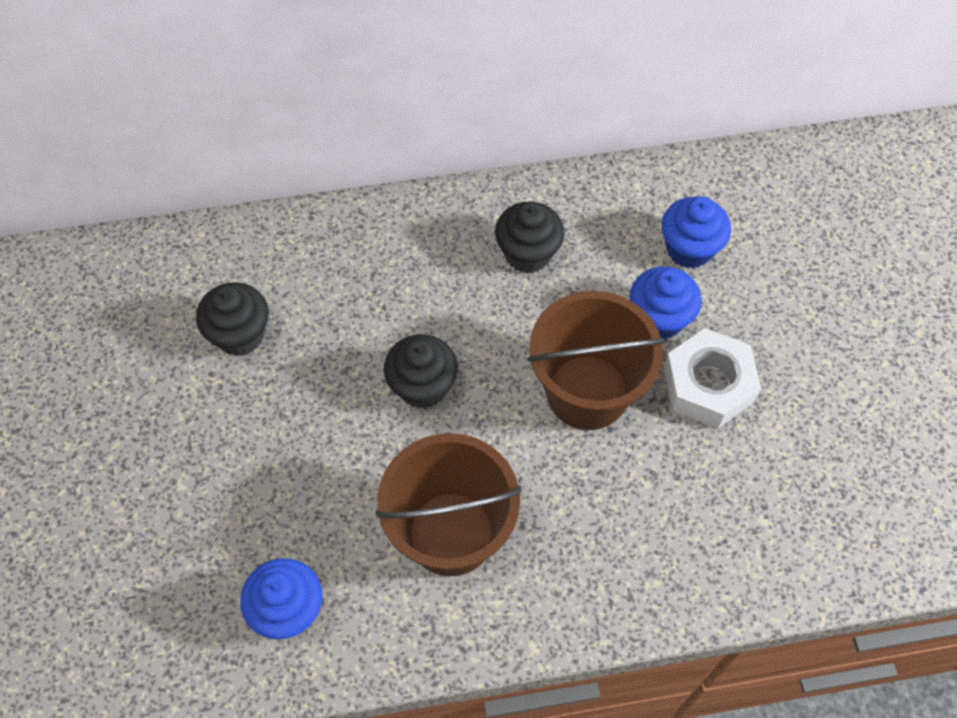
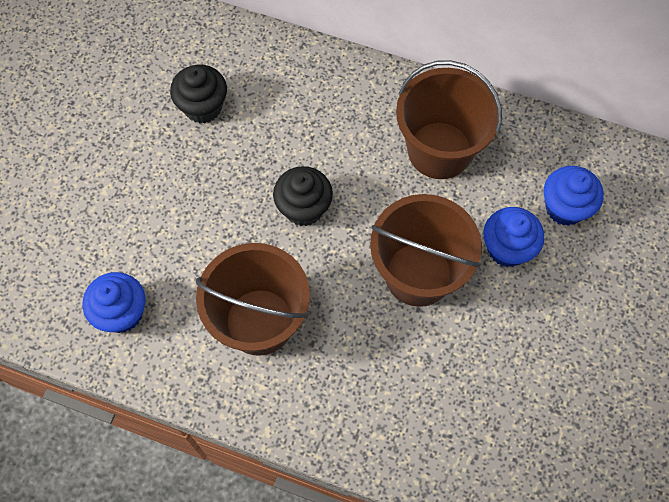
camera: 30 degrees right, 5 degrees up
(528, 254) = (439, 150): black cupcake -> brown bucket
(708, 385) = (512, 317): white nut -> none

